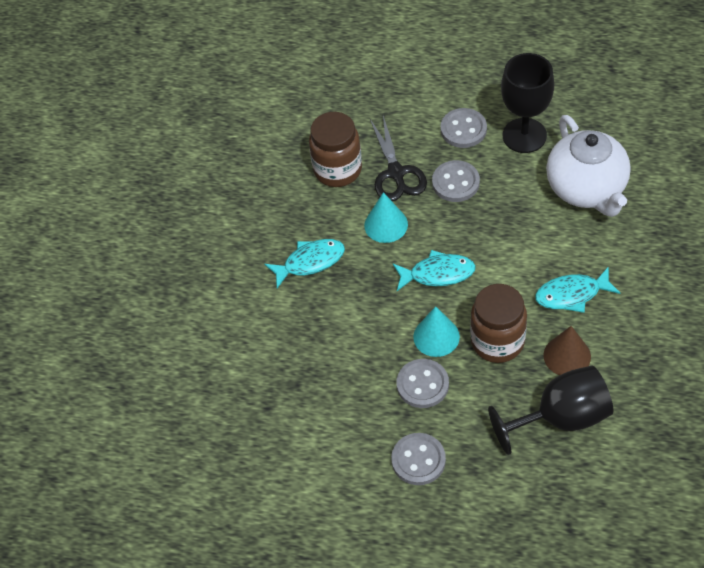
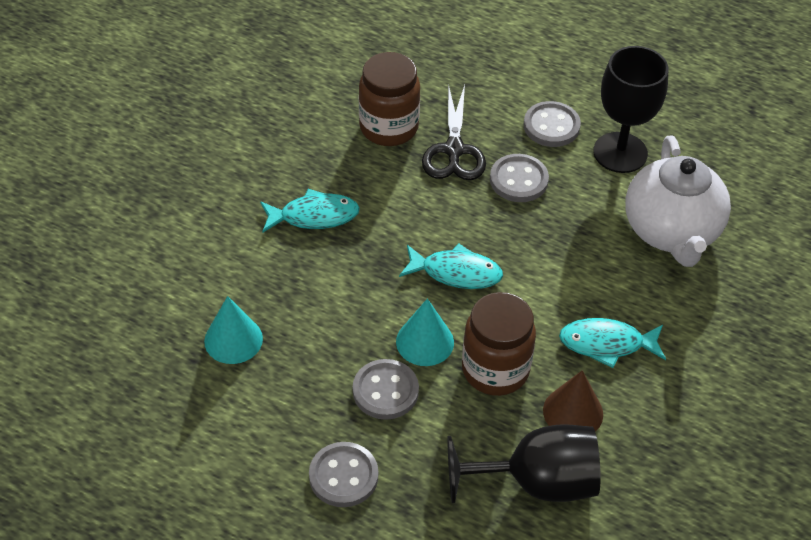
camera: 10 degrees right, 5 degrees down
(386, 224) = (418, 201): turquoise cone -> turquoise cone (233, 339)

